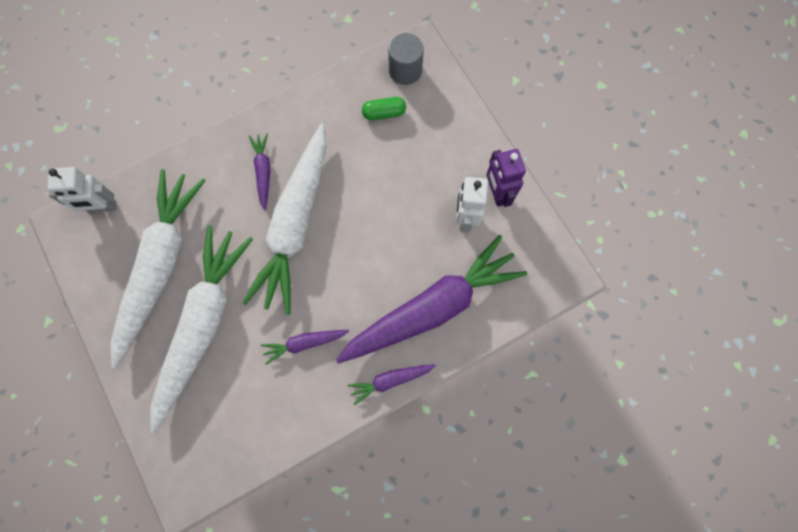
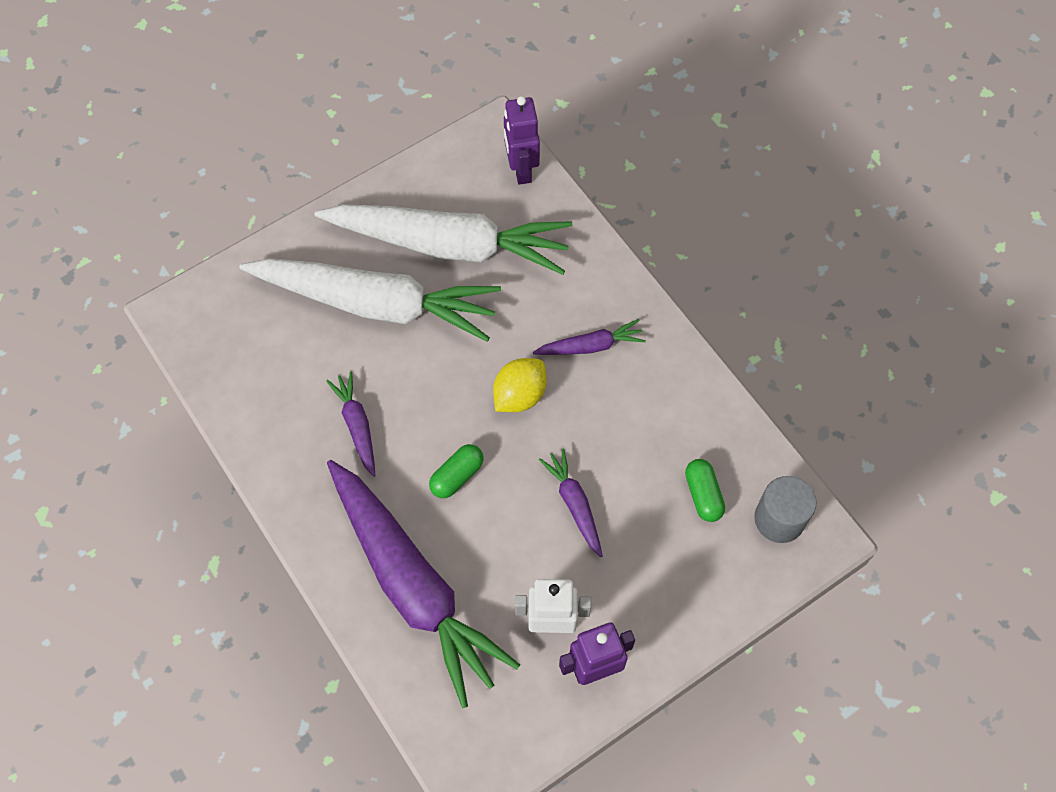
camera: 85 degrees right, 10 degrees down
(102, 207) = (521, 169): white robot -> purple robot
(295, 224) = (519, 395): white carrot -> yellow lemon
(353, 272) = (457, 476): none -> green capsule
(390, 380) = (311, 538): purple carrot -> purple carrot (574, 504)

